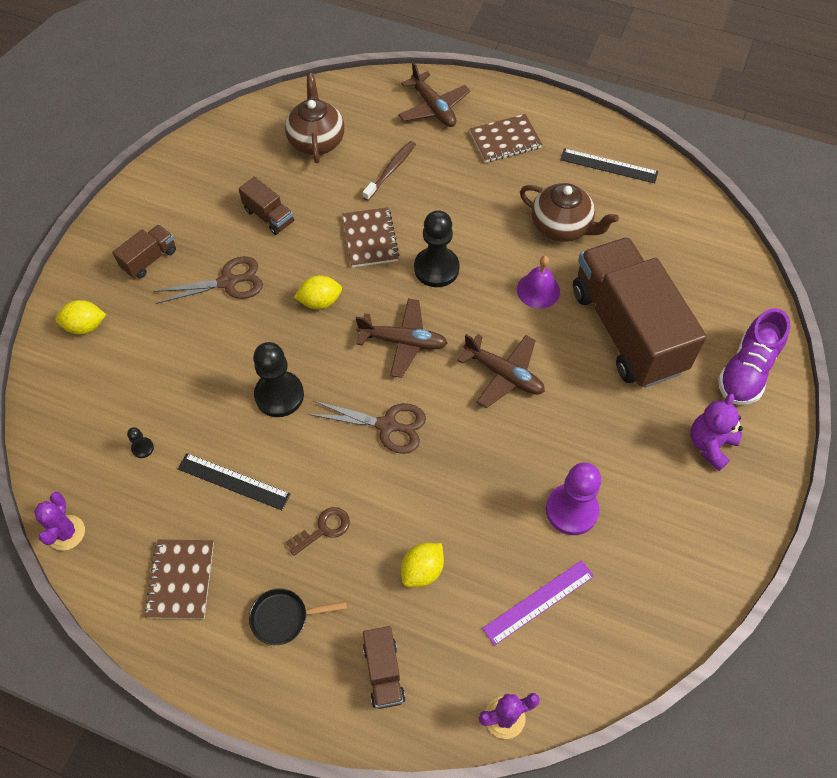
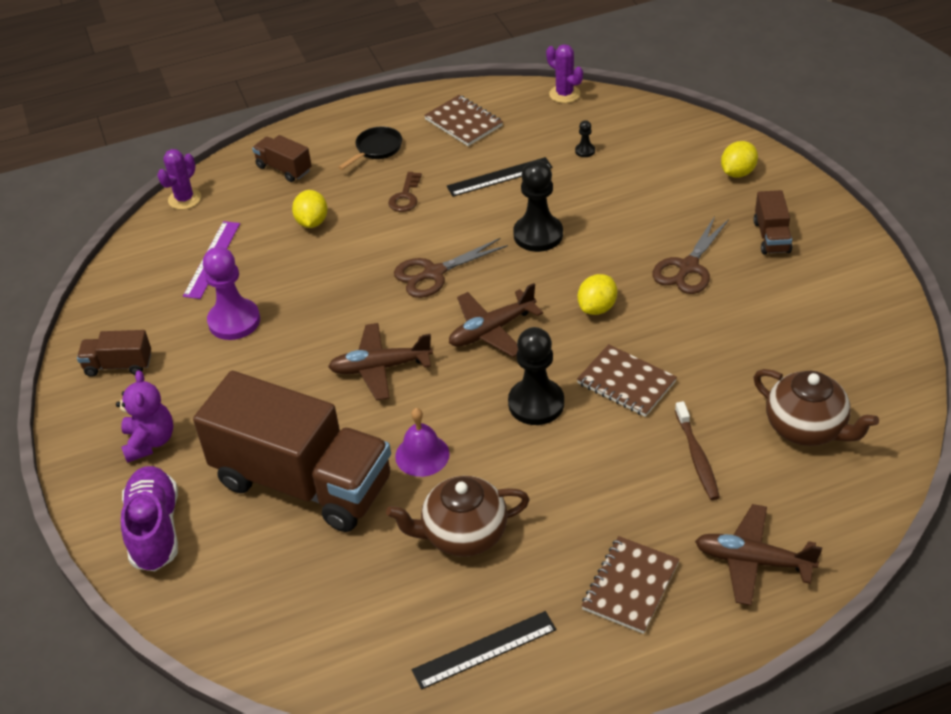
camera: 140 degrees right, 15 degrees down
(269, 216) = (737, 333): brown truck -> brown truck (118, 365)

